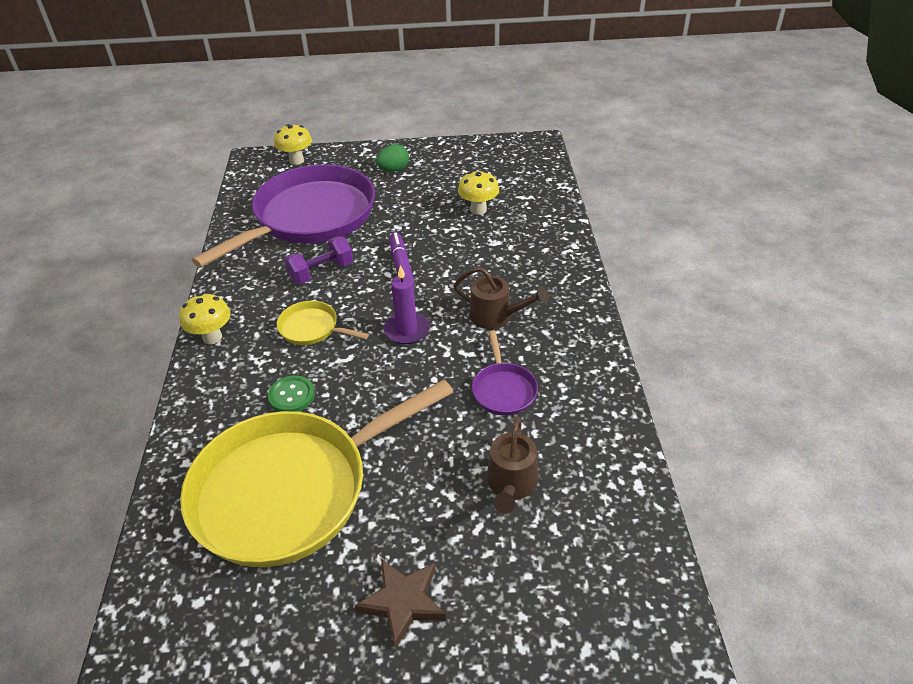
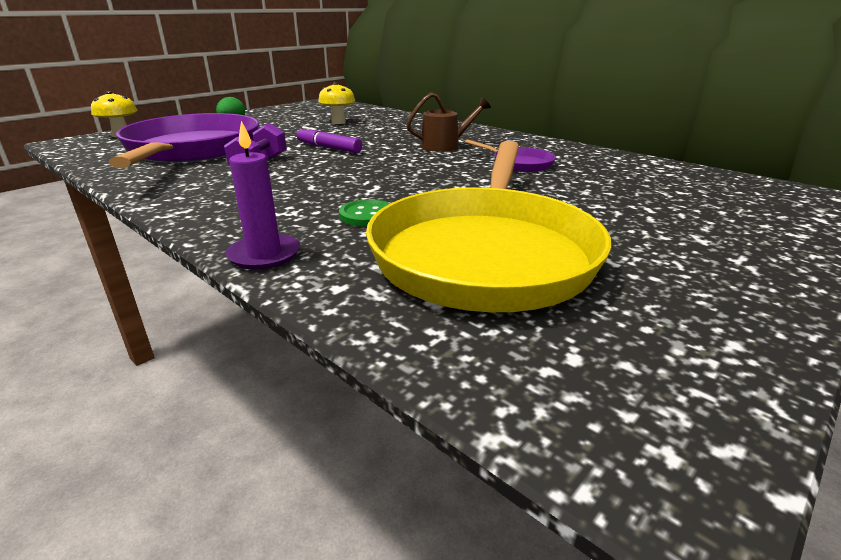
camera: 45 degrees left, 15 degrees down
(212, 337) = (204, 218): yellow mushroom -> none
(312, 328) = (310, 185): yellow pan -> none
(403, 602) = (704, 256): brown star -> none
(406, 330) = (395, 165): purple candle -> purple candle (264, 255)
(511, 484) = (618, 188): brown watering can -> none

